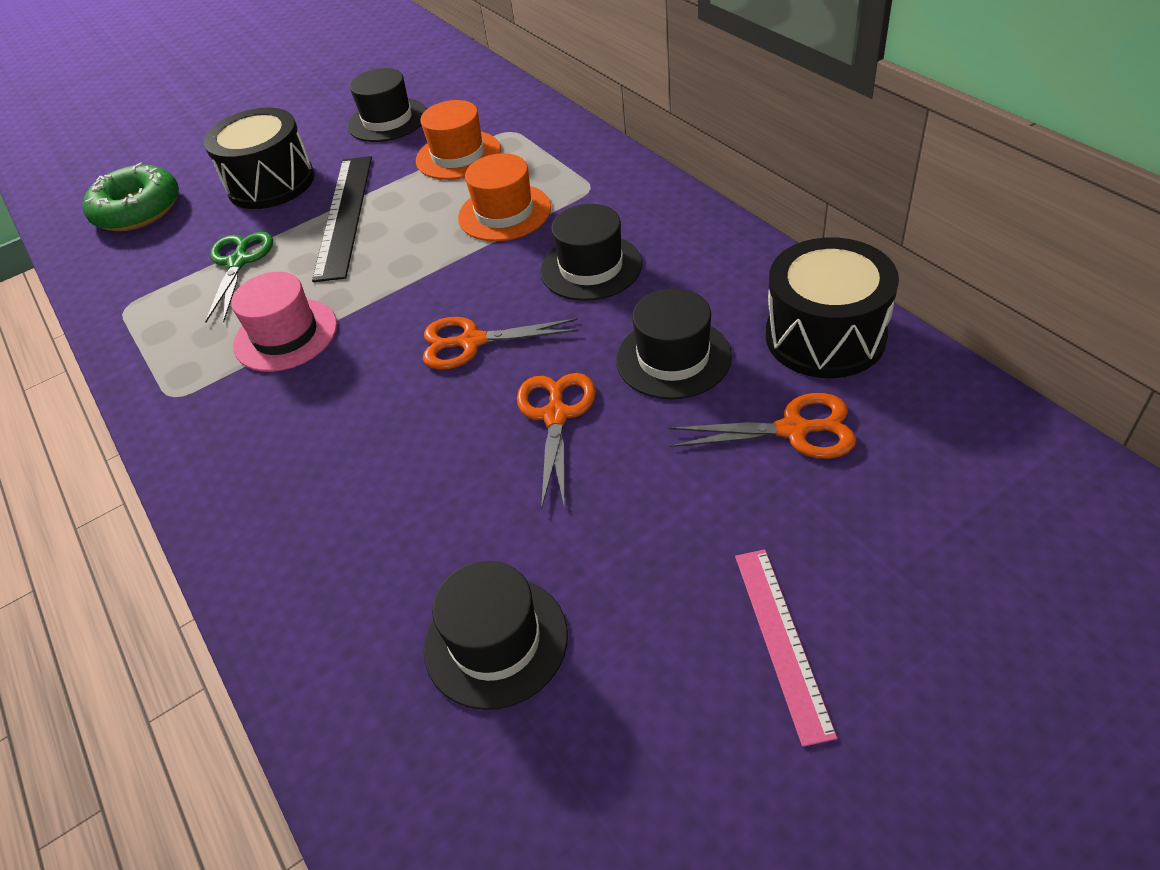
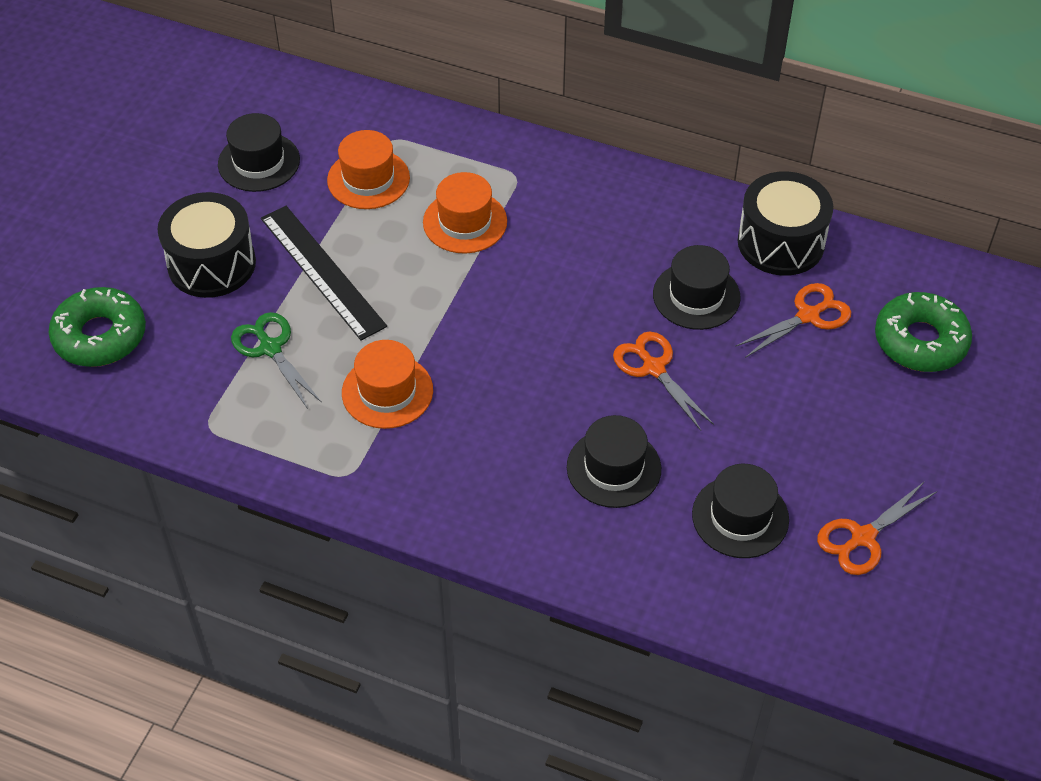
camera: 40 degrees left, 5 degrees up
(285, 335) = (387, 391): pink hat -> orange hat
(472, 342) = (543, 339): orange scissors -> orange scissors (863, 537)
(591, 267) = (578, 246): black hat -> black hat (613, 468)
(782, 640) = (890, 441): pink ruler -> none
(931, 522) = (920, 341): none -> green donut

